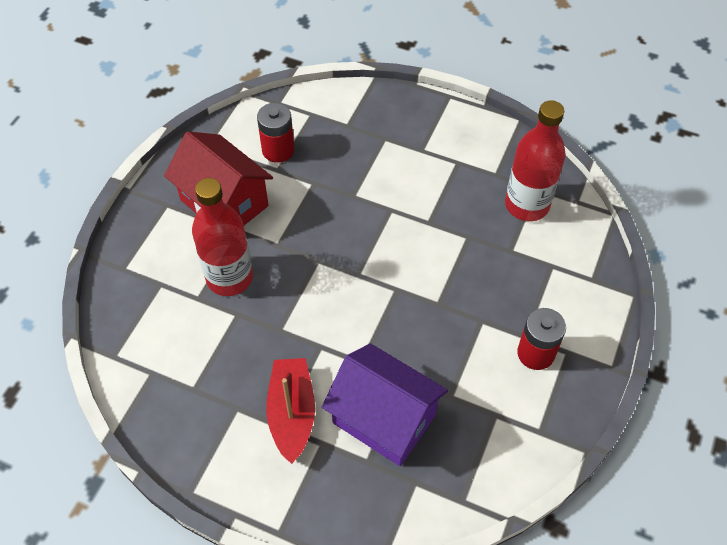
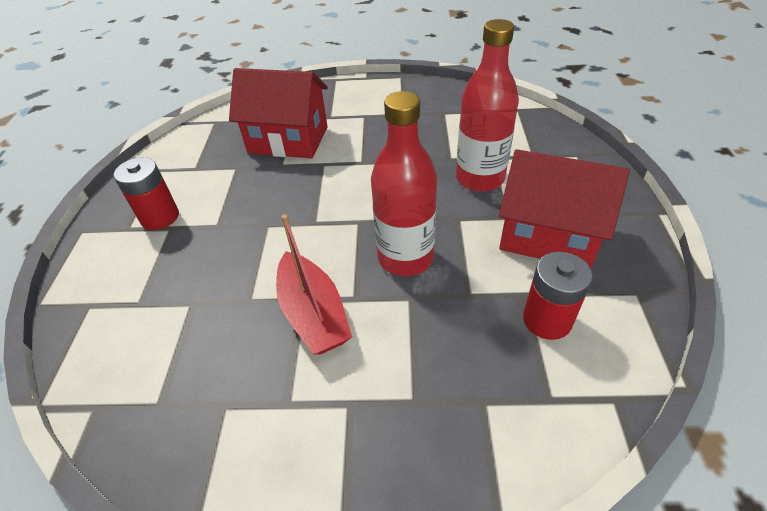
camera: 160 degrees right, 10 degrees down
(292, 413) = (360, 122): red boat -> red boat (313, 314)
(384, 419) = (288, 140): purple house -> red house
(527, 205) = (172, 371): red bottle -> red bottle (405, 257)

